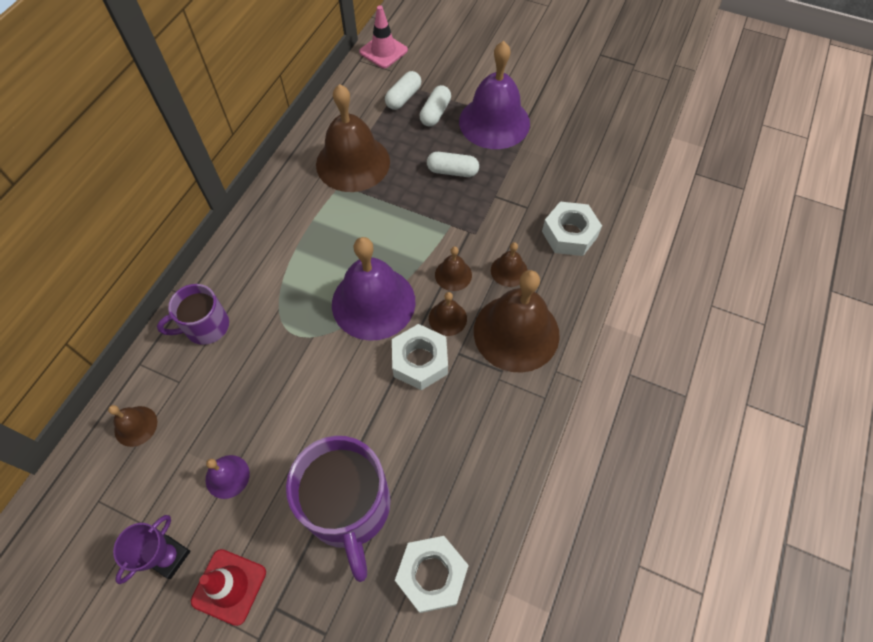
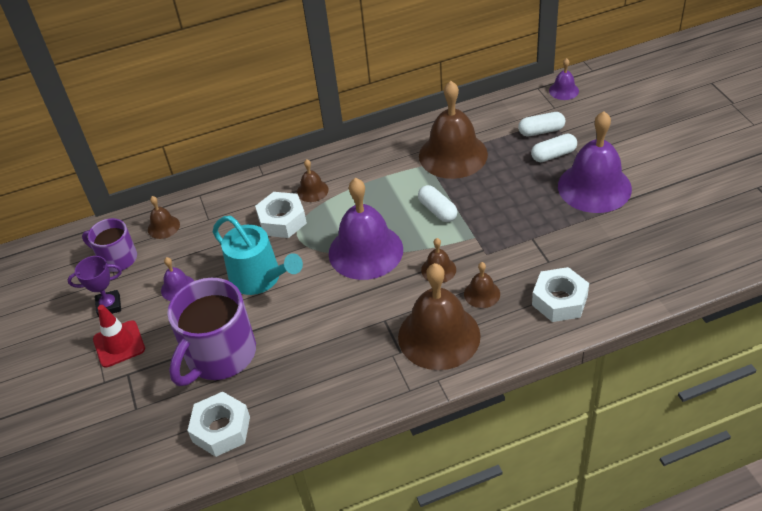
camera: 50 degrees right, 15 degrees down
(205, 326) = (254, 198): purple mug -> purple mug (117, 258)
(302, 401) = (259, 278): none -> turquoise watering can
(383, 51) = (563, 90): pink traffic cone -> purple bell
(420, 361) = (354, 306): white nut -> white nut (282, 221)
(447, 318) = (402, 294): brown bell -> brown bell (312, 190)
(452, 171) = (519, 202): white capsule -> white capsule (437, 210)

